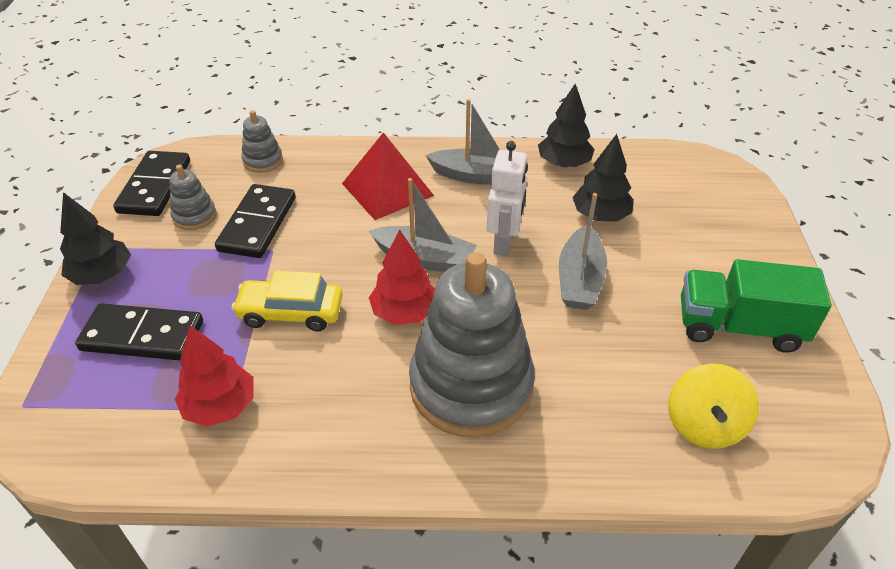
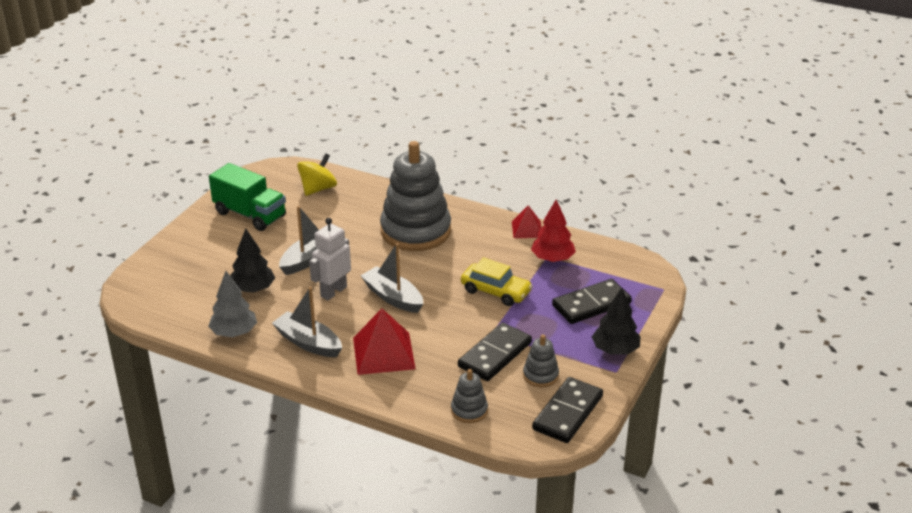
camera: 155 degrees left, 10 degrees down
(142, 336) = (591, 304): black domino -> black domino turned 60 degrees counterclockwise
(284, 463) = (527, 229): none -> red pyramid
(404, 312) = (427, 272): red tree -> none
(564, 163) = (234, 333): black tree -> grey tree

